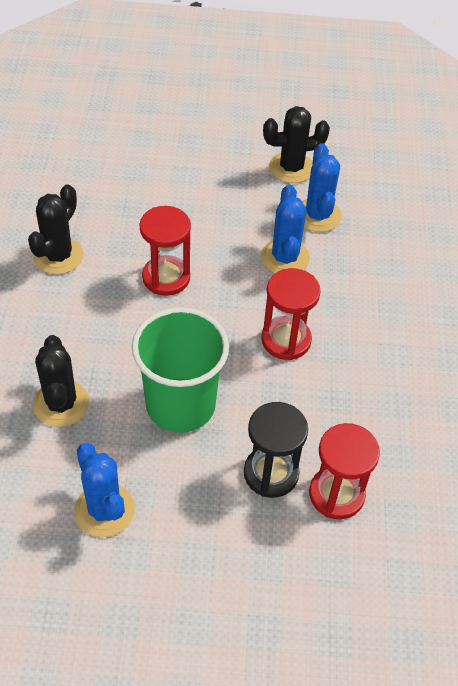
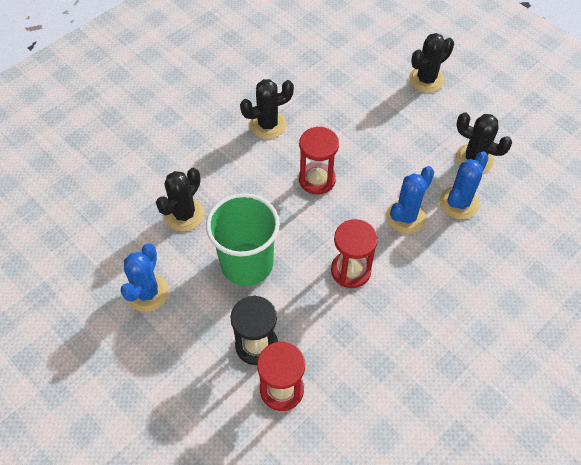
camera: 45 degrees right, 5 degrees up
(175, 121) = (426, 80): none -> black cactus

